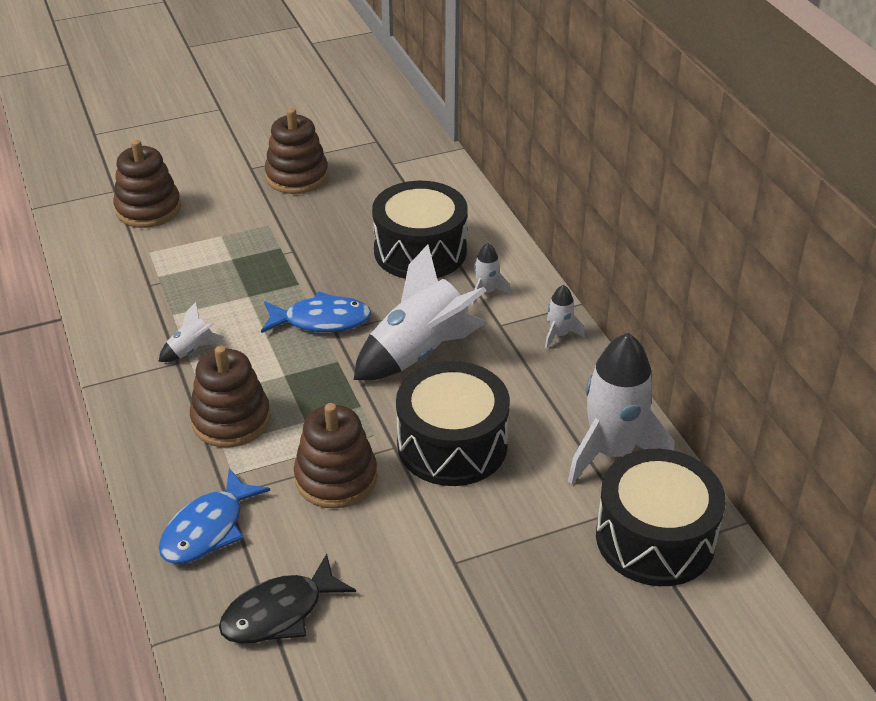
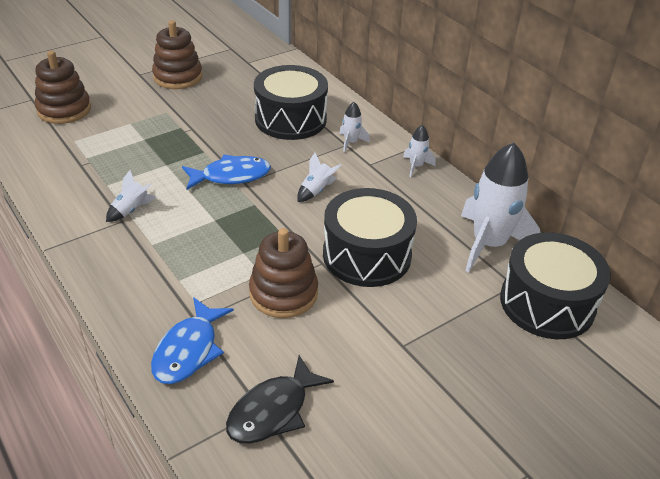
camera: 15 degrees left, 0 degrees up
(231, 420) = (181, 259): brown stacking toy -> none
(419, 352) = (316, 190): white rocket -> white rocket, size x0.45

